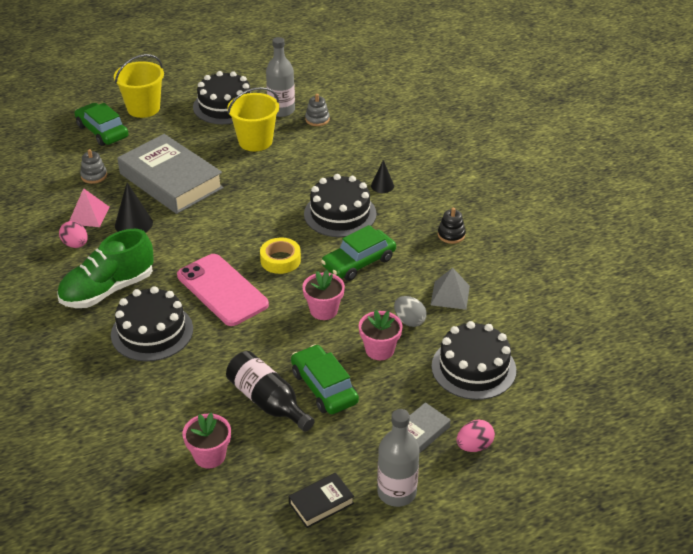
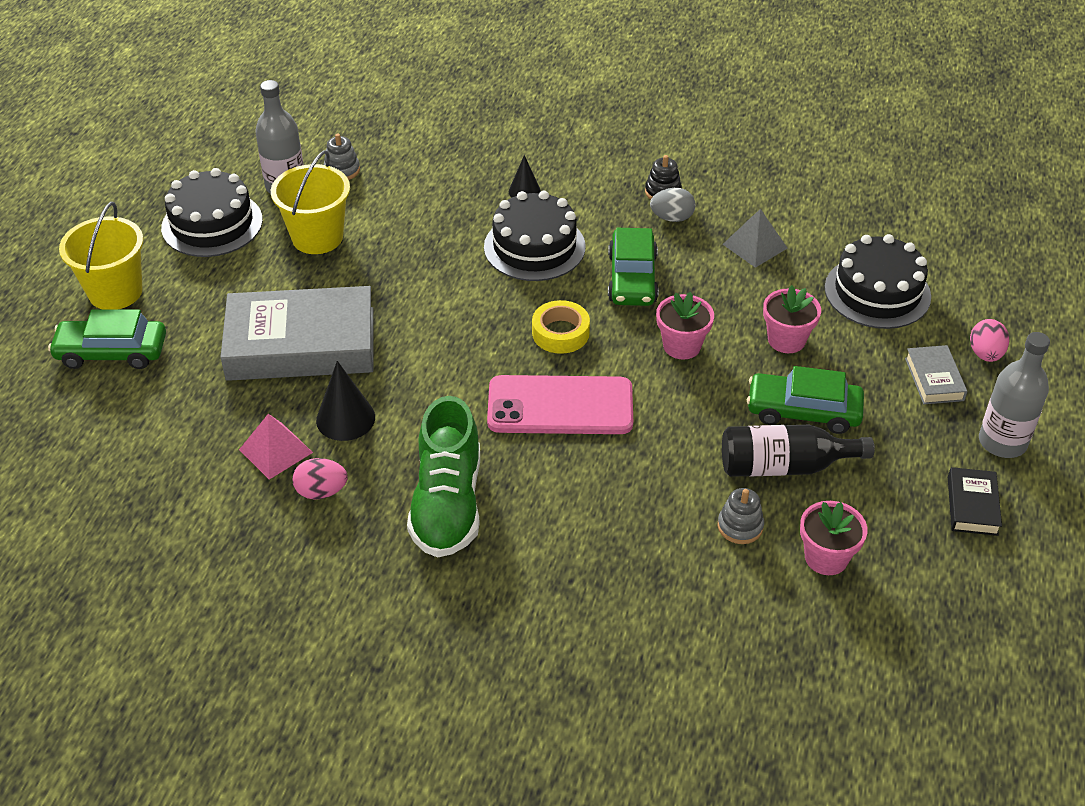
camera: 50 degrees left, 5 degrees up
(94, 176) = (198, 406): grey stacking toy -> grey stacking toy (740, 526)
(152, 332) = (569, 503): black cake -> none
(409, 321) = (764, 295): grey egg -> grey egg (672, 218)

